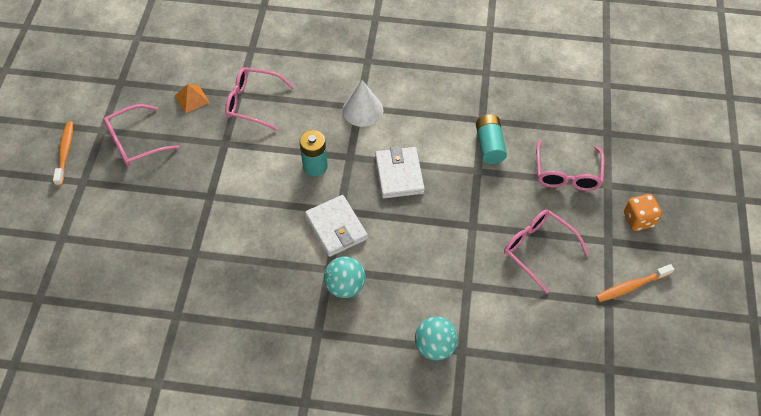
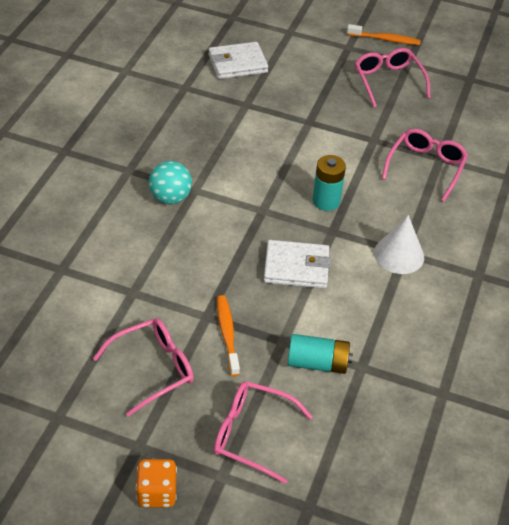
camera: 100 degrees right, 10 degrees down
(192, 99) = (438, 124): orange pyramid -> none
(336, 228) = (242, 203): white wallet -> white wallet (237, 64)
(435, 346) = (75, 249): turquoise ball -> none
(631, 286) = (67, 448): orange toothbrush -> orange toothbrush (227, 334)

